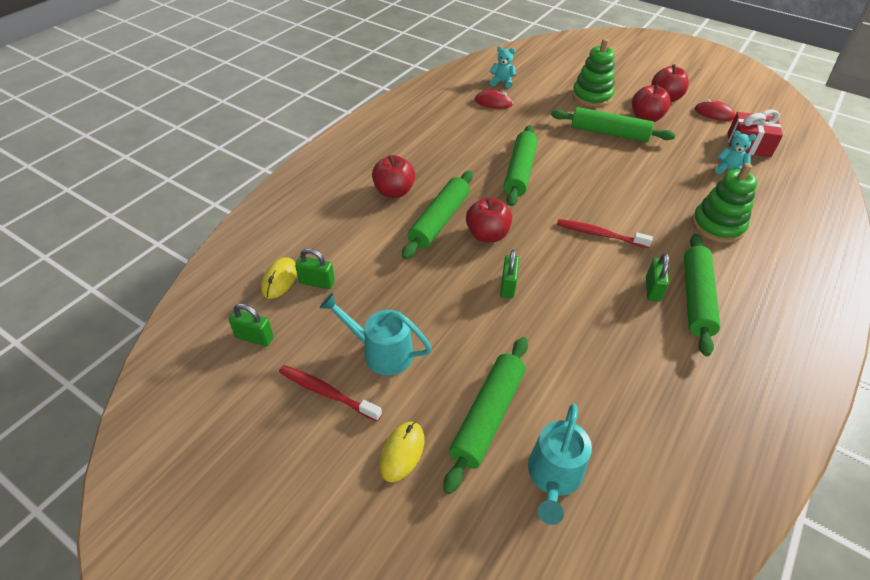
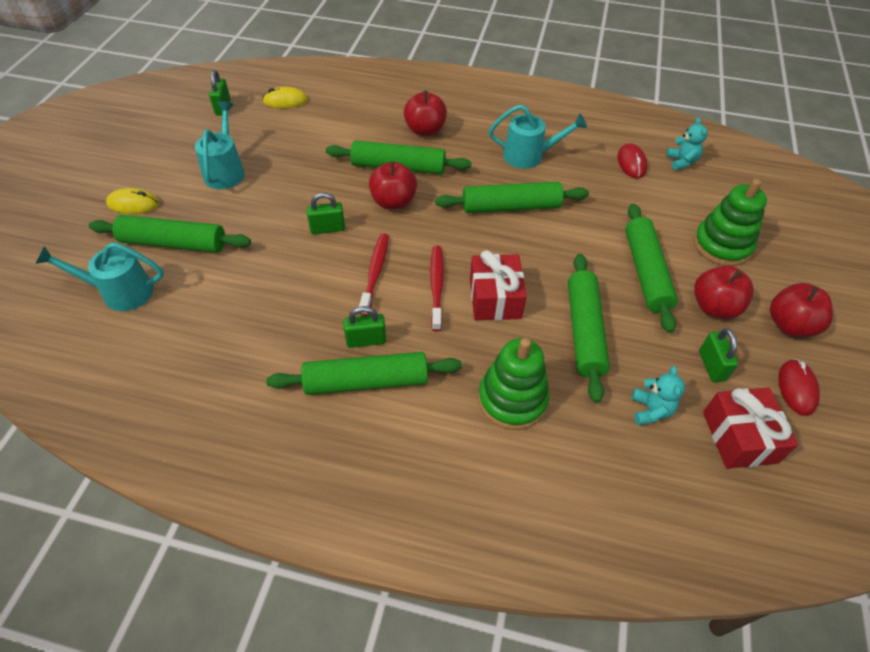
camera: 70 degrees right, 5 degrees up
(317, 282) = (289, 119): green padlock -> green padlock (711, 366)
(327, 393) = (180, 154): red toothbrush -> red toothbrush (375, 272)
(461, 145) = (529, 156): none -> turquoise watering can
(619, 207) = (495, 298): none -> red gift
(658, 175) = (584, 331): none -> green rolling pin

